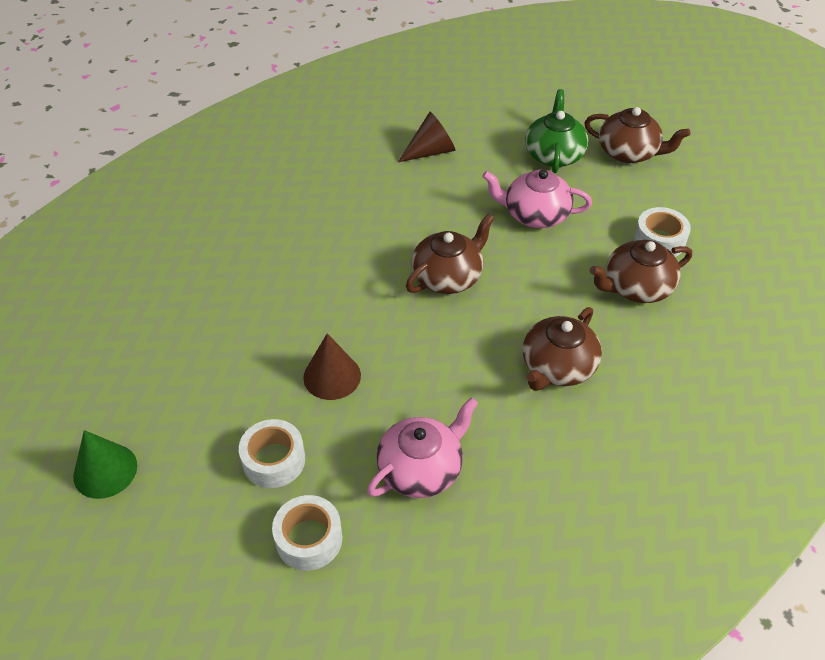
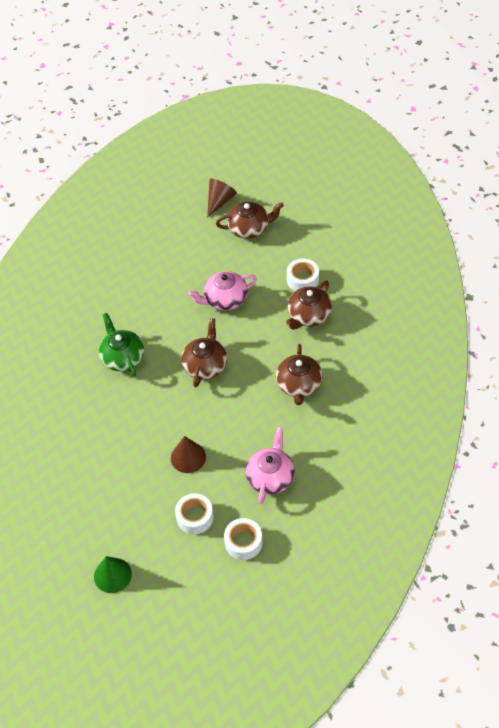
camera: 30 degrees left, 5 degrees up
(431, 151) = (133, 288): brown cone -> brown cone (219, 201)
(554, 154) = (208, 252): green teapot -> green teapot (123, 357)

